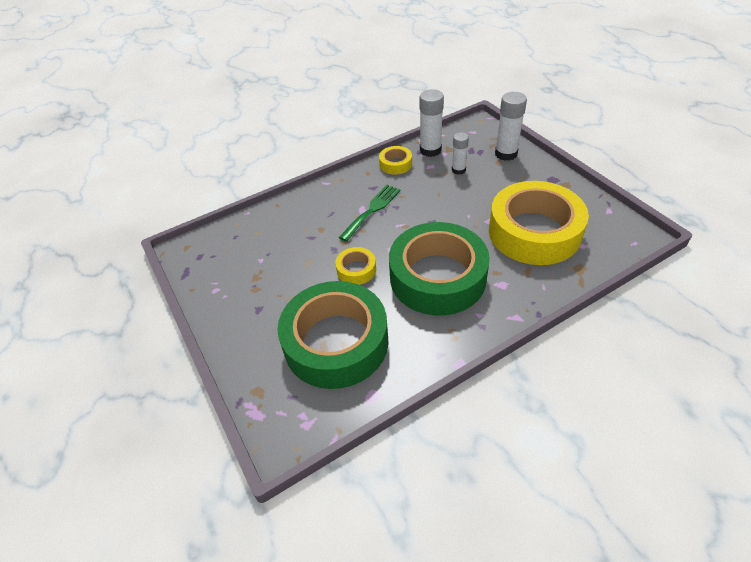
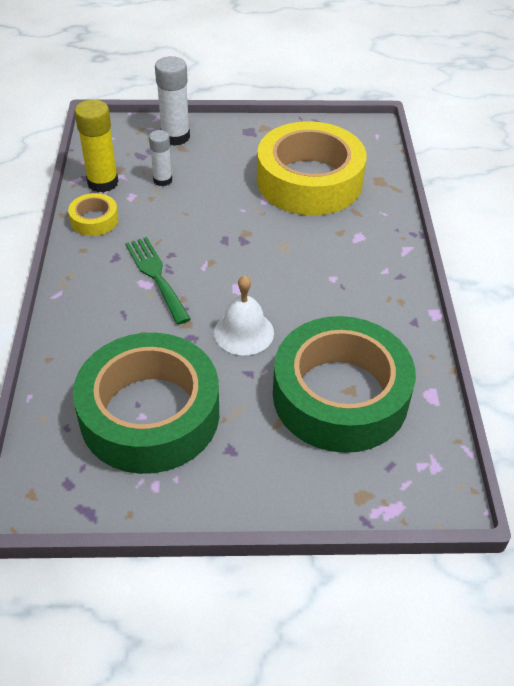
camera: 65 degrees left, 0 degrees up
(356, 270) = (244, 332): yellow tape -> white bell
(430, 150) = (103, 183): white glue stick -> yellow glue stick
(437, 277) = (312, 274): green tape -> green tape (150, 414)

